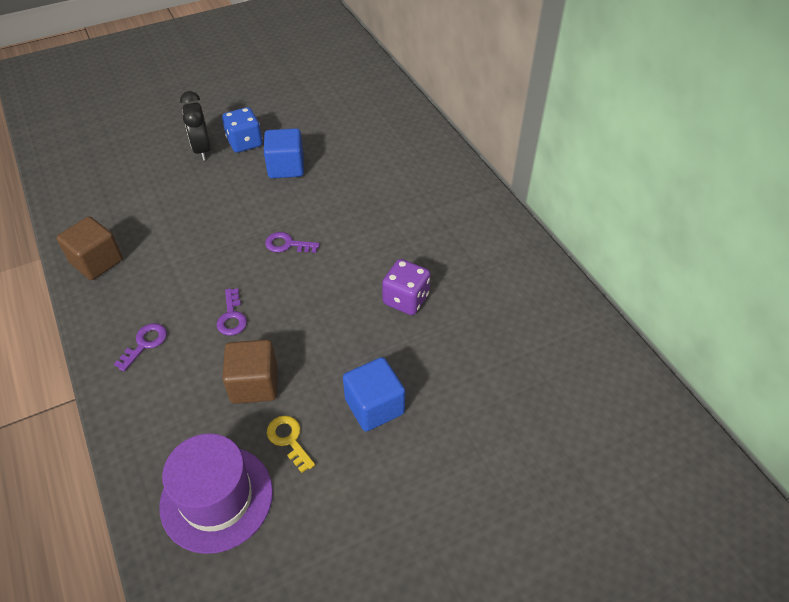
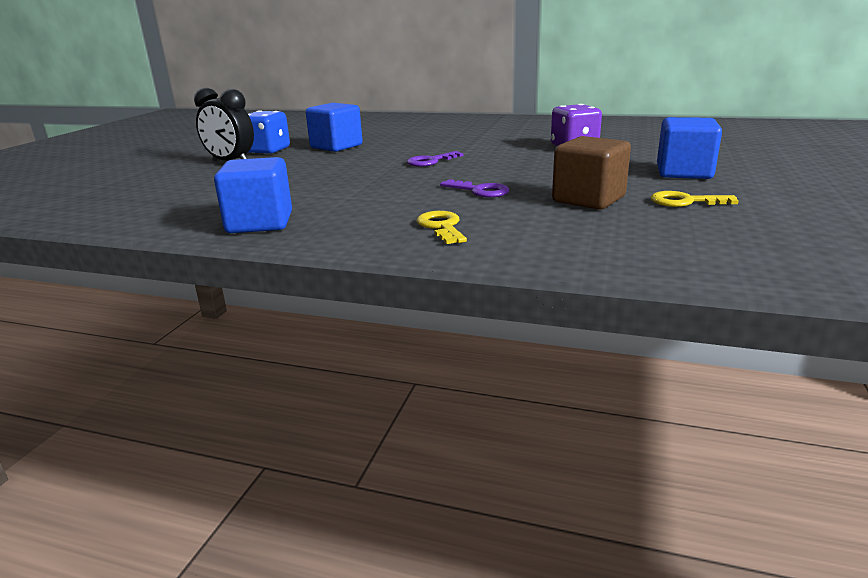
camera: 45 degrees left, 25 degrees down
(97, 262) = (260, 223): brown cube -> blue cube
(145, 344) = (441, 227): purple key -> yellow key
(216, 498) = (733, 240): purple hat -> none

